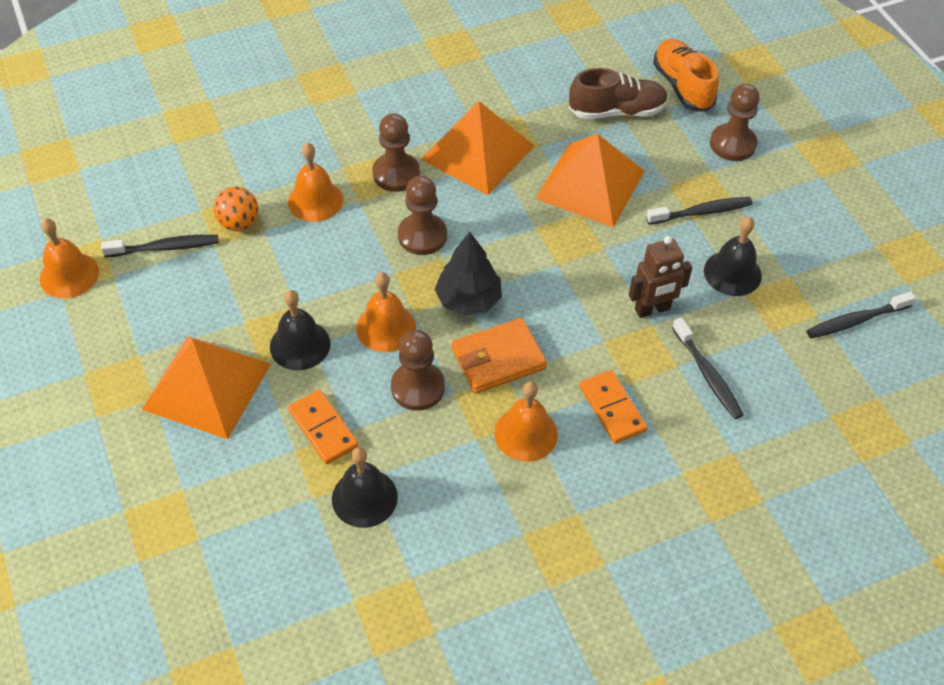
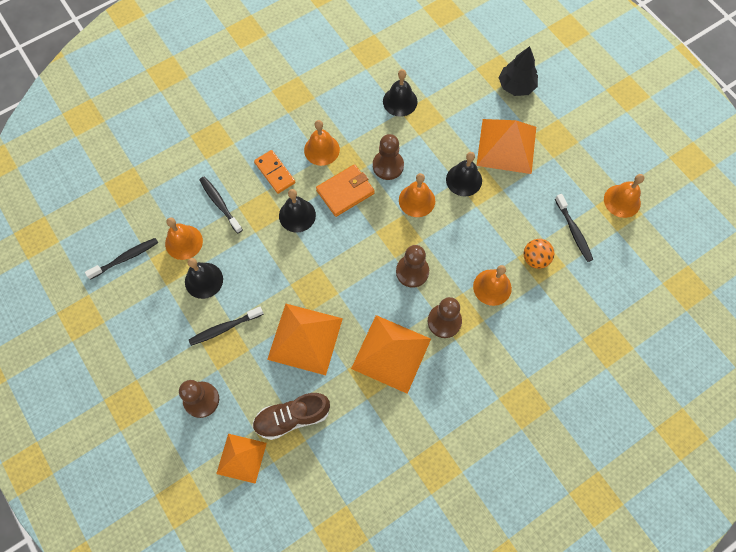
camera: 170 degrees right, 15 degrees up
(165, 247) = (573, 231): black toothbrush -> black toothbrush turned 90 degrees counterclockwise
(323, 429) = (433, 133): orange domino -> none
(468, 299) = (371, 229): black tree -> black tree (516, 86)
(582, 337) = (297, 215): none -> black bell
(652, 309) = (255, 243): brown robot -> none
(682, 86) = (241, 458): orange shoe -> orange pyramid
(765, 328) = (184, 242): none -> orange bell

